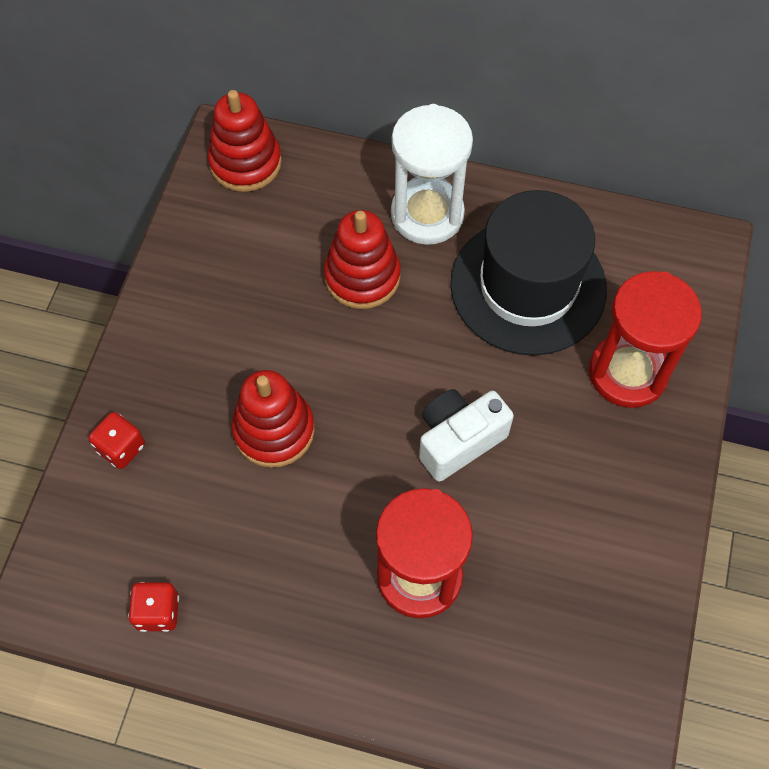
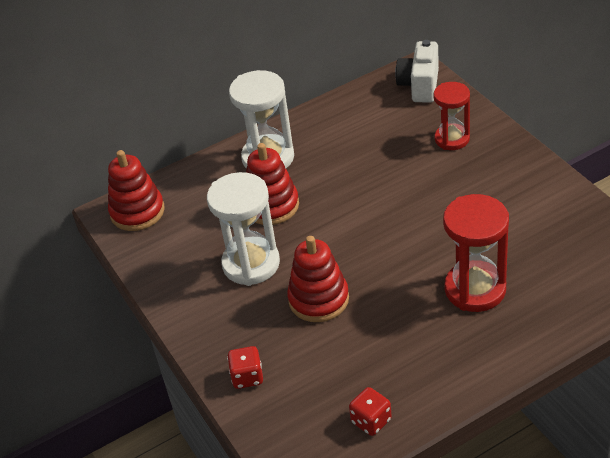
camera: 40 degrees left, 20 degrees down
(267, 326) = (251, 264): none -> white hourglass
(458, 440) = (414, 226): white camera -> white camera (420, 86)
(528, 286) = (359, 145): black hat -> none
(627, 373) = (452, 139): red hourglass -> red hourglass, size x0.66

